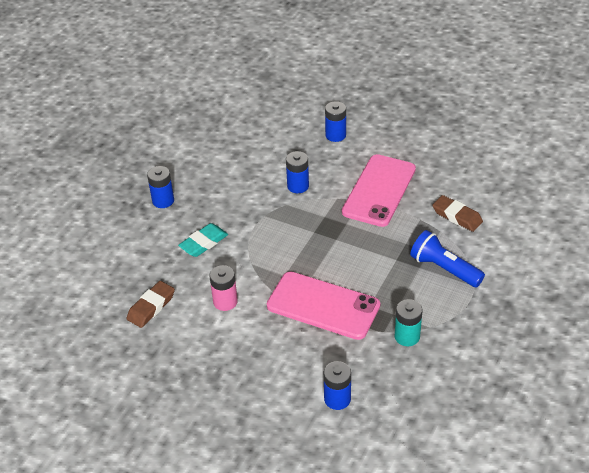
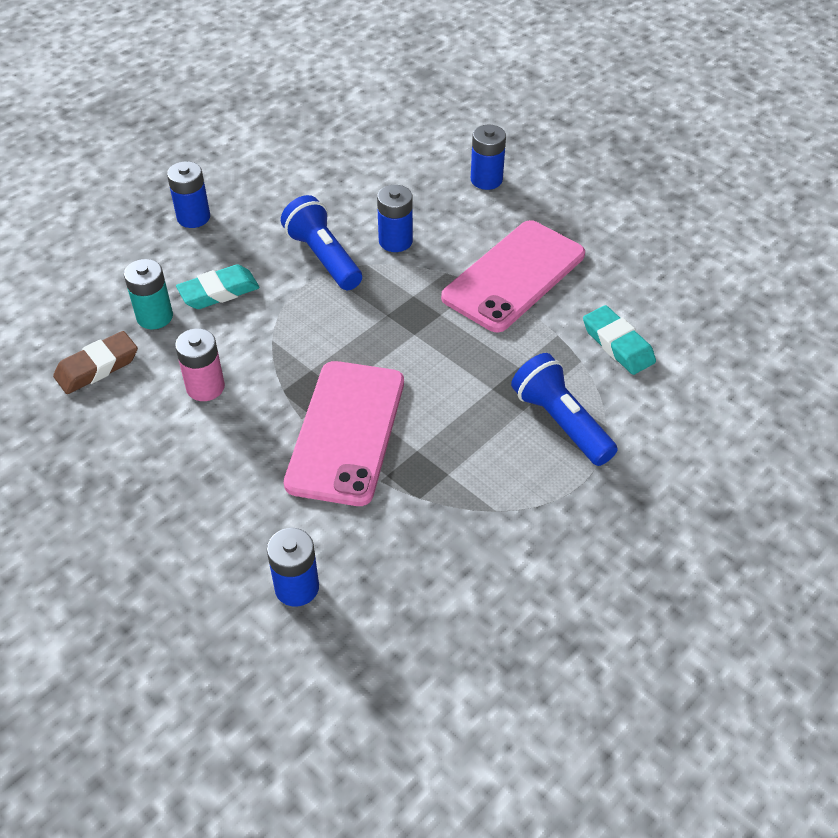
camera: 15 degrees right, 5 degrees up
(258, 206) = (323, 257): none -> blue flashlight
(323, 306) = (346, 432): pink phone -> pink phone turned 60 degrees clockwise
(407, 336) = (453, 516): turquoise battery -> turquoise battery (154, 317)
(457, 216) = (618, 344): brown eraser -> turquoise eraser

